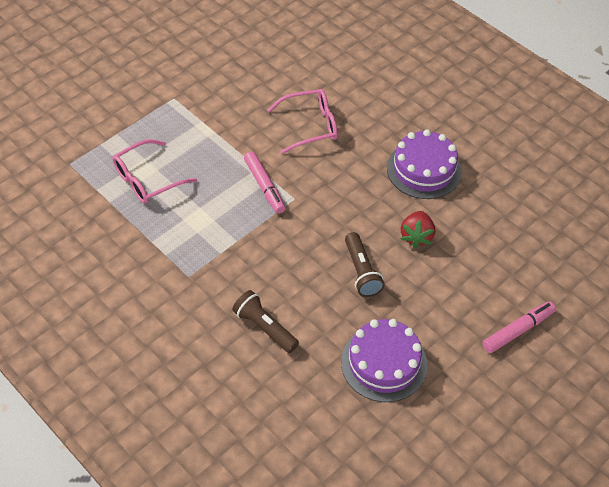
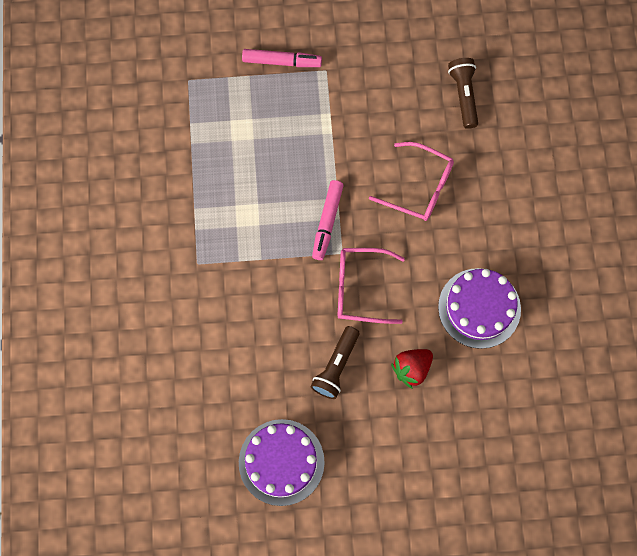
camera: 40 degrees right, 20 degrees up
(147, 179) = (237, 143): pink glasses -> pink glasses (360, 288)
(265, 328) = (217, 357): brown flashlight -> brown flashlight (463, 95)
(518, 330) = (414, 521): pink marker -> pink marker (282, 61)

